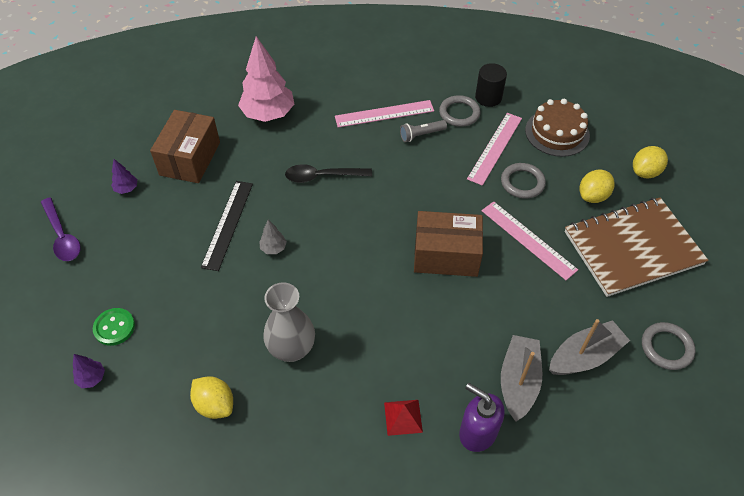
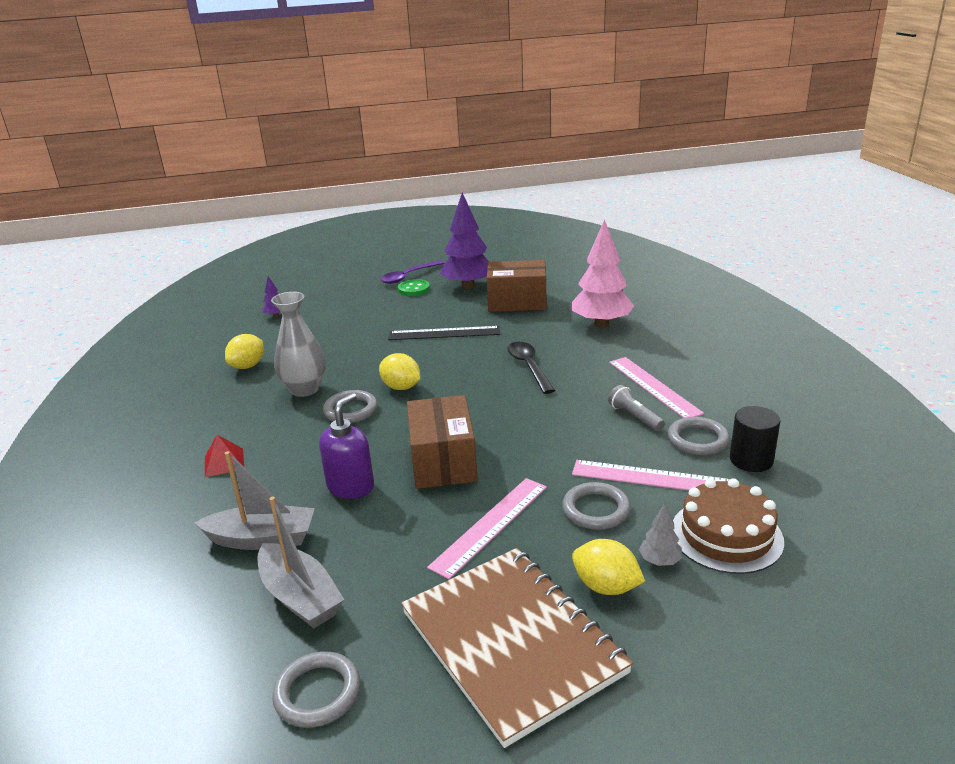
camera: 80 degrees right, 25 degrees down
(114, 327) = (323, 313): green button -> green button (414, 289)
(126, 189) = (468, 286): purple tree -> purple tree, size x2.32
(273, 248) = (422, 359): grey tree -> grey tree (660, 561)
(346, 312) = (350, 410): none -> grey ring
(477, 432) = (199, 514): purple soap dispenser -> purple soap dispenser (351, 487)
(645, 172) = (701, 654): yellow lemon -> yellow lemon (401, 387)

